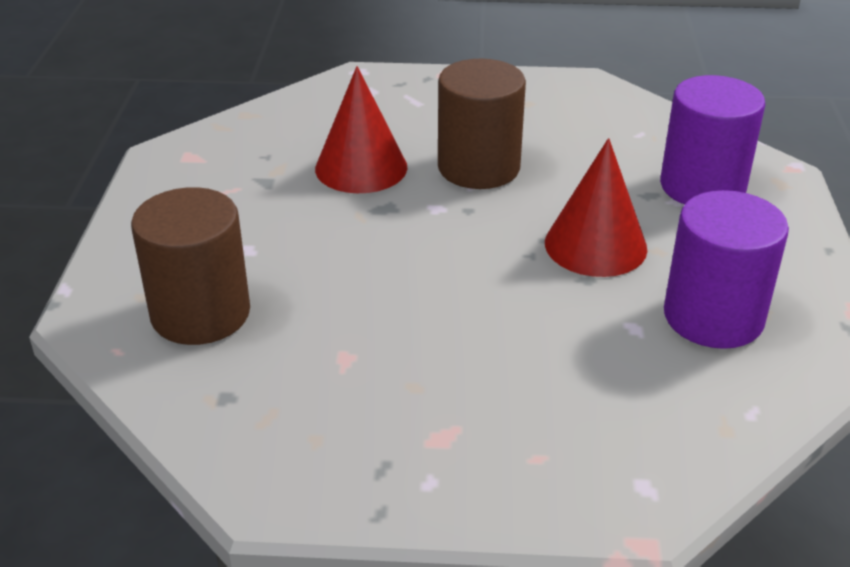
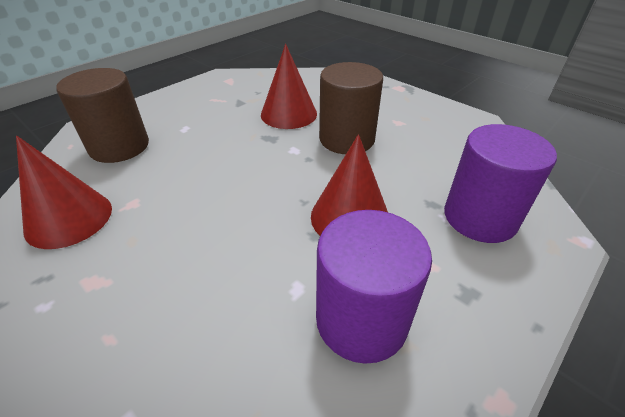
camera: 40 degrees right, 5 degrees up
(299, 412) = (69, 218): none -> red cone

